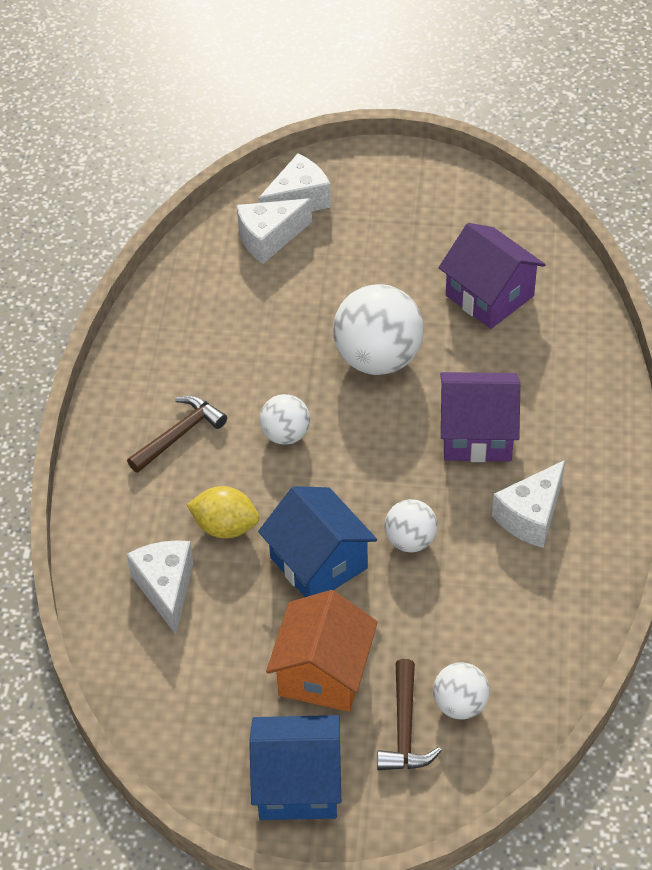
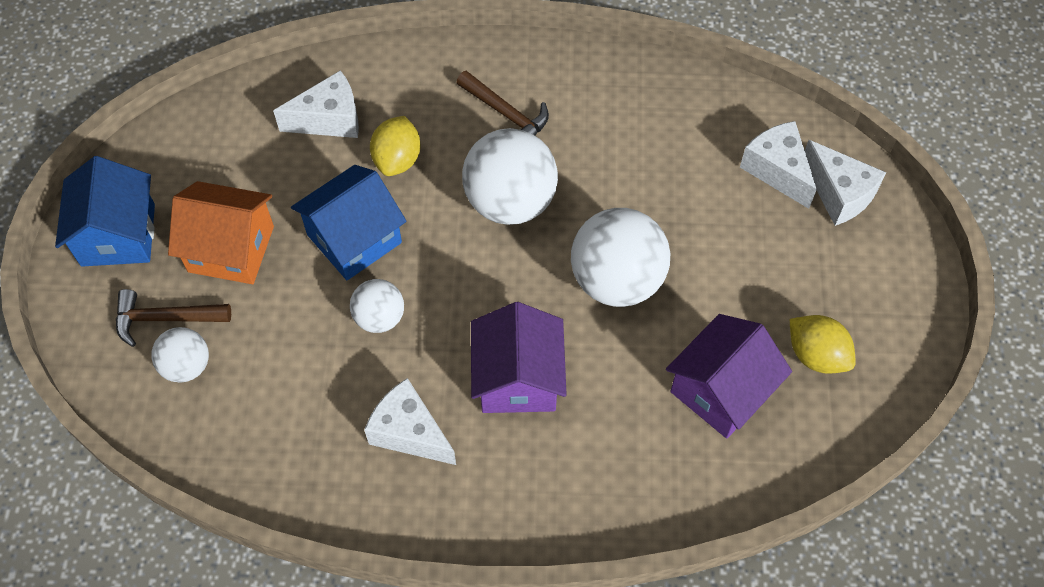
camera: 85 degrees right, 10 degrees up
(285, 434) = (510, 202): white ball -> white ball, size x1.83
(457, 232) = (816, 355): none -> yellow lemon

